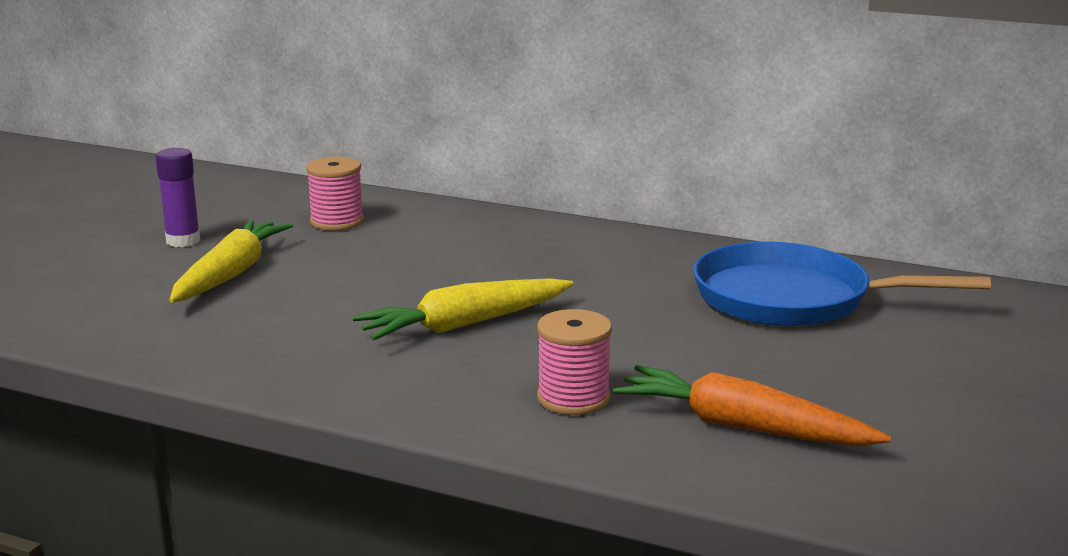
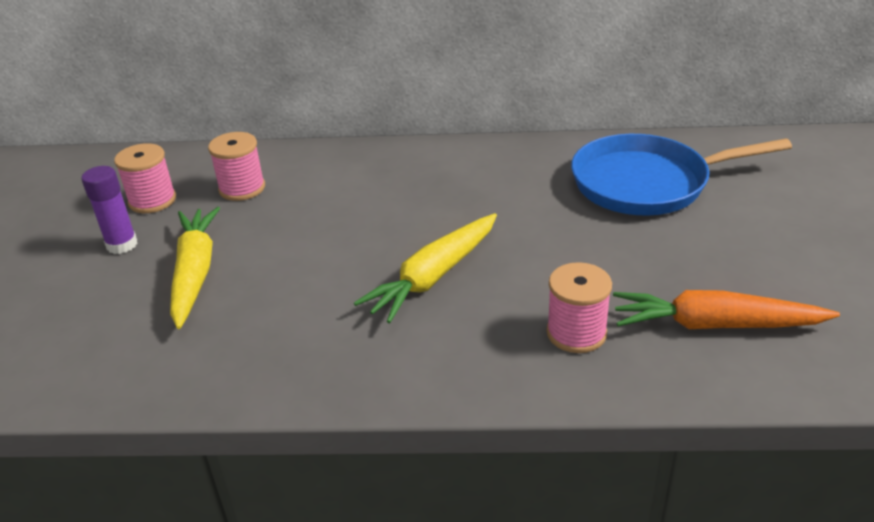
camera: 20 degrees left, 15 degrees up
(241, 215) = (152, 200): none -> pink spool

